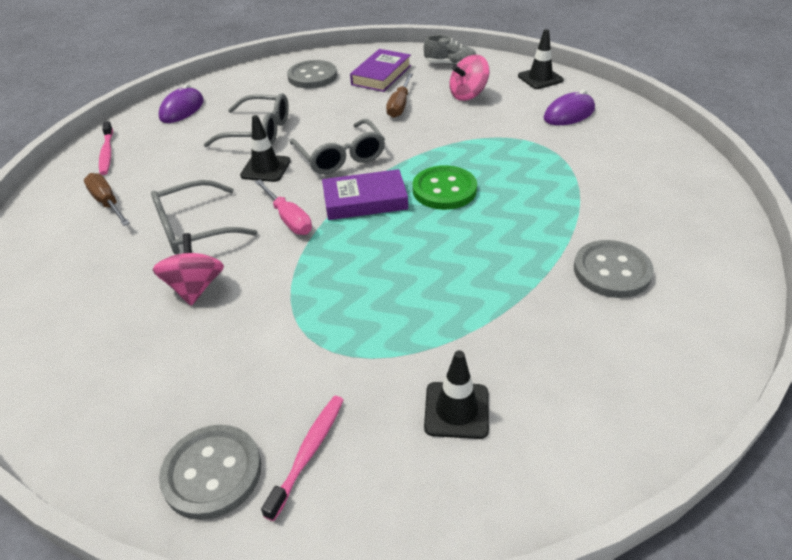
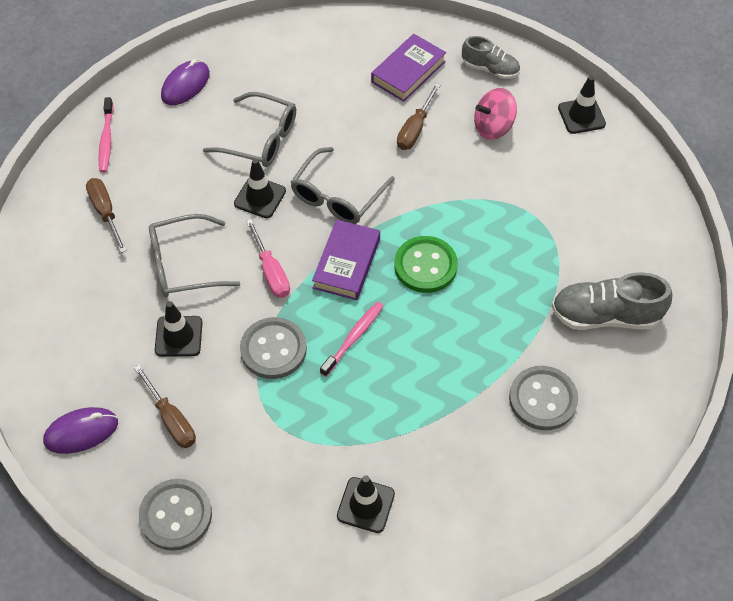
camera: 10 degrees right, 15 degrees up
(195, 287) = (178, 336): pink spinning top -> black traffic cone
(195, 366) = (171, 419): none -> brown screwdriver
(308, 453) = (247, 515): pink toothbrush -> pink toothbrush (353, 338)
(312, 76) = (332, 58): grey button -> grey button (273, 349)
(341, 157) = (337, 197): grey glasses -> grey glasses turned 45 degrees clockwise
(365, 200) = (346, 263): purple book -> purple book turned 75 degrees counterclockwise
(569, 114) = (589, 182): purple mouse -> purple mouse (81, 432)
(636, 197) = (605, 316): none -> grey shoe

